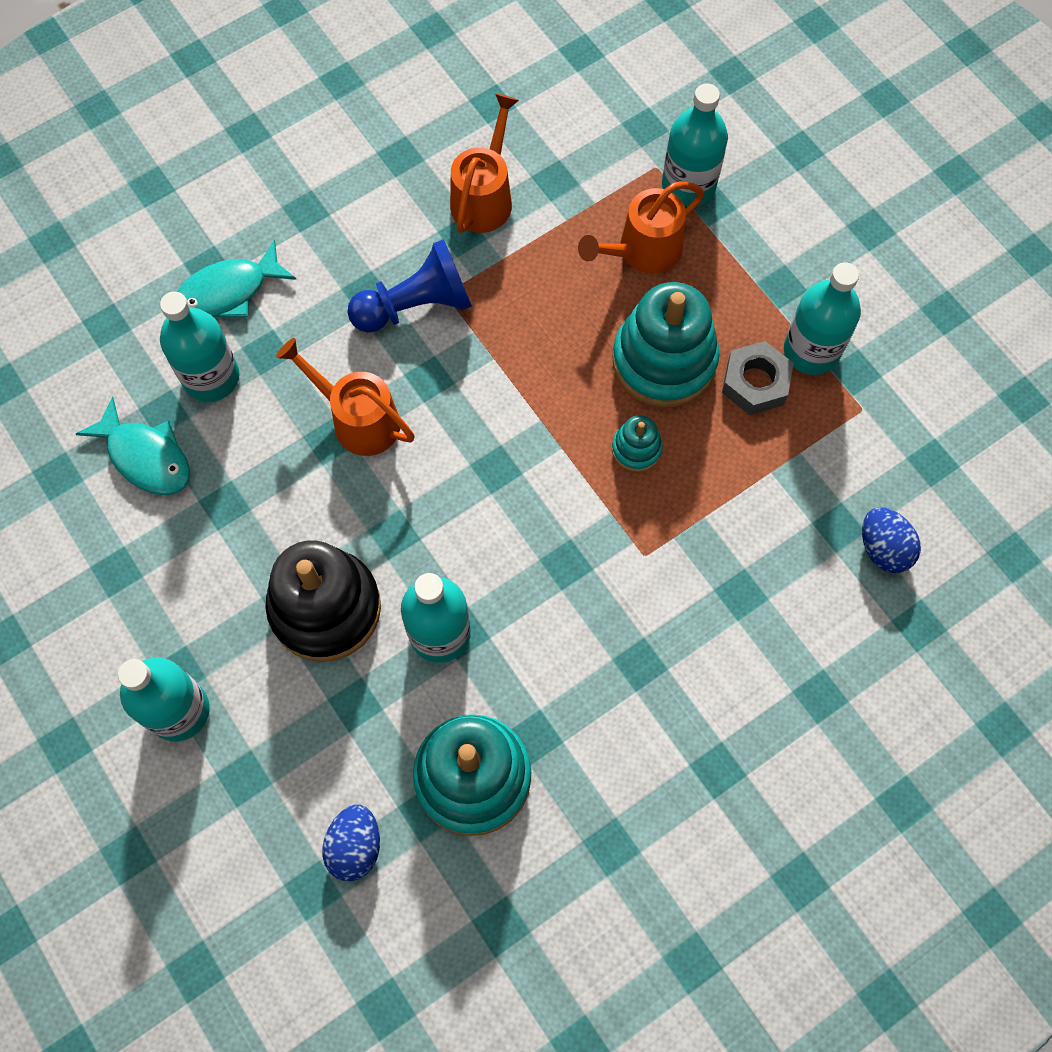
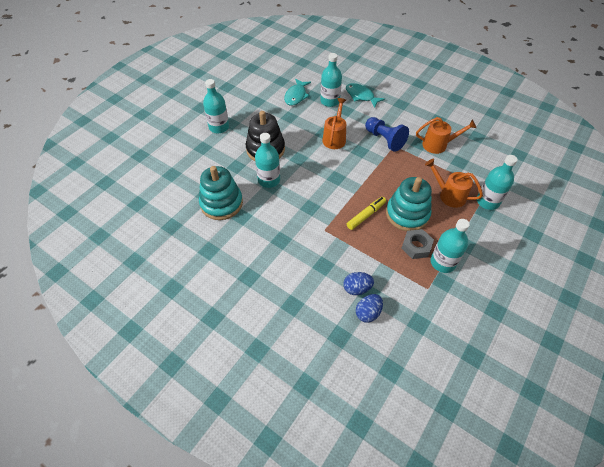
camera: 70 degrees right, 15 degrees down
(355, 846) = (188, 180): blue egg -> blue egg (357, 288)
(636, 449) = (366, 215): turquoise stacking toy -> yellow marker

